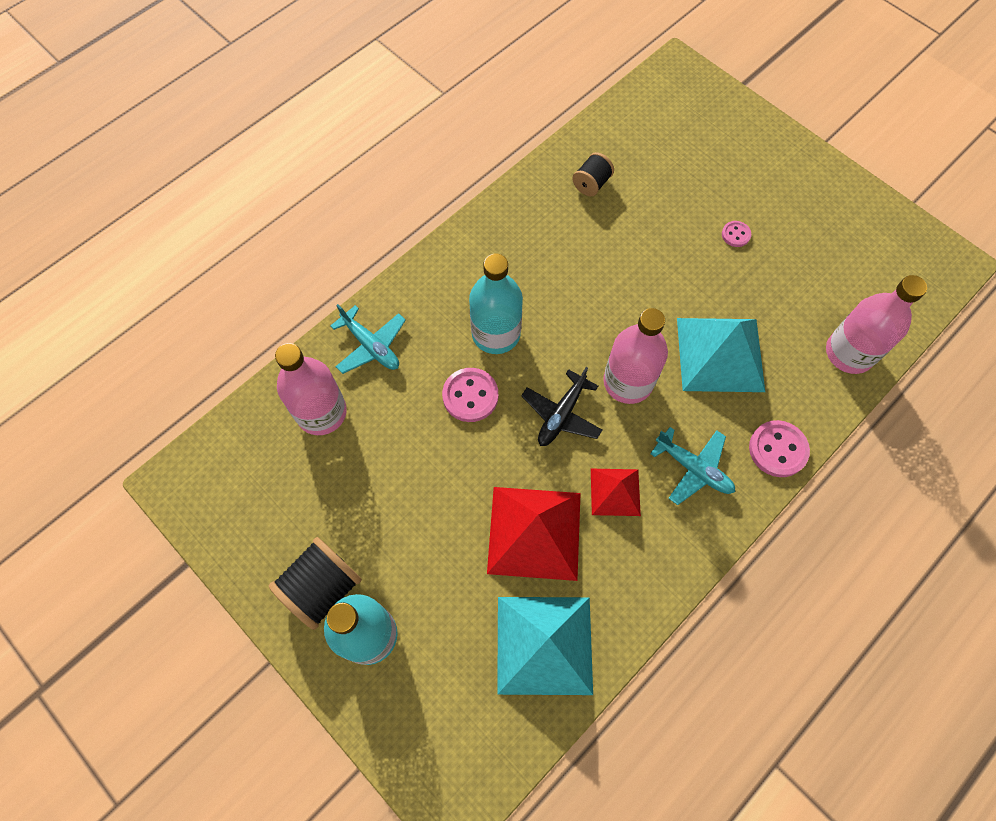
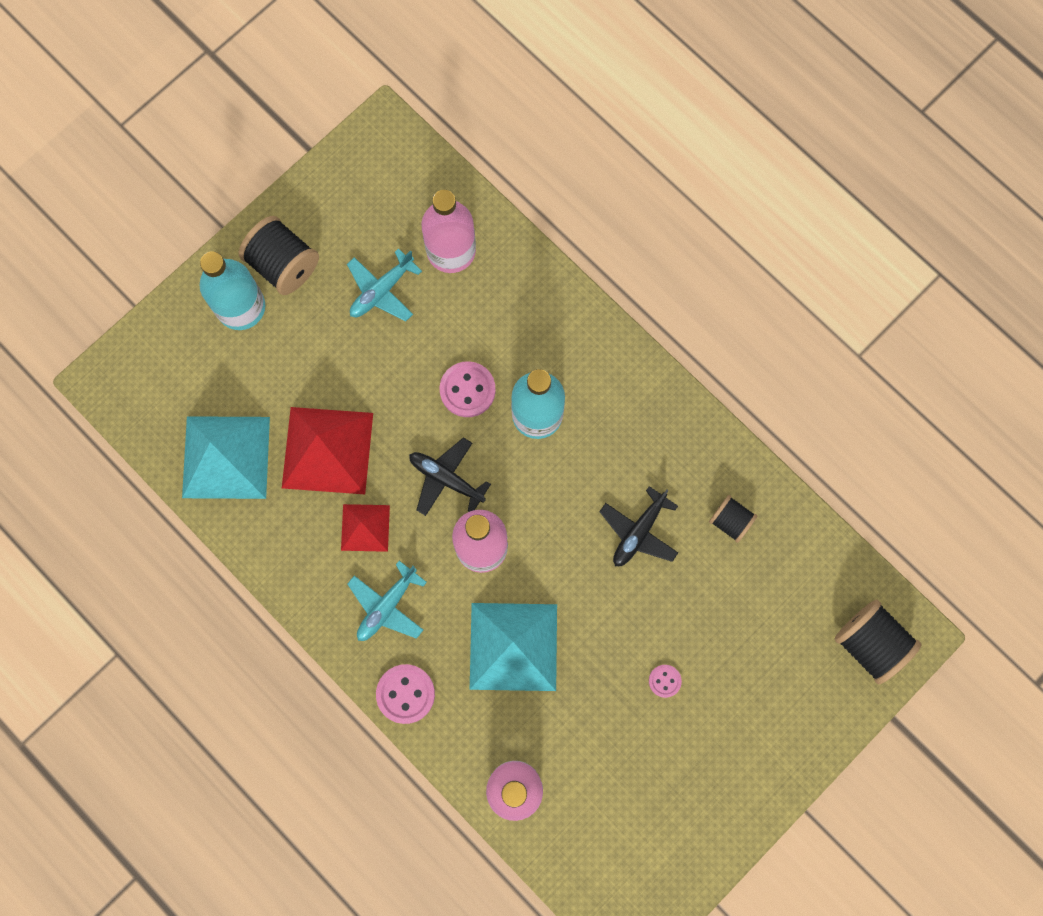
camera: 90 degrees right, 10 degrees up
(371, 346) = (523, 292): turquoise plane -> turquoise plane (381, 291)
(605, 252) = (638, 532): none -> black plane
(686, 94) = (869, 643): none -> black spool

